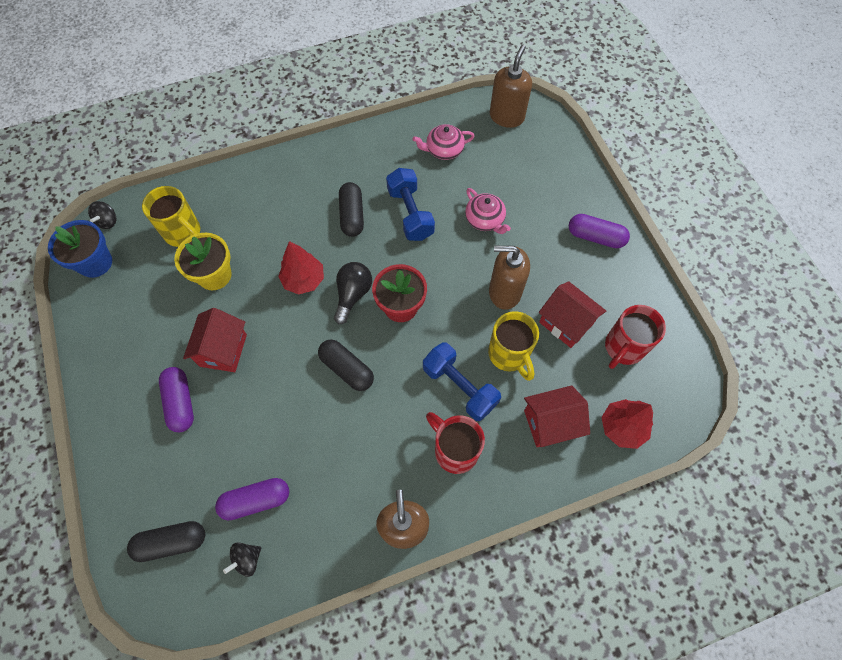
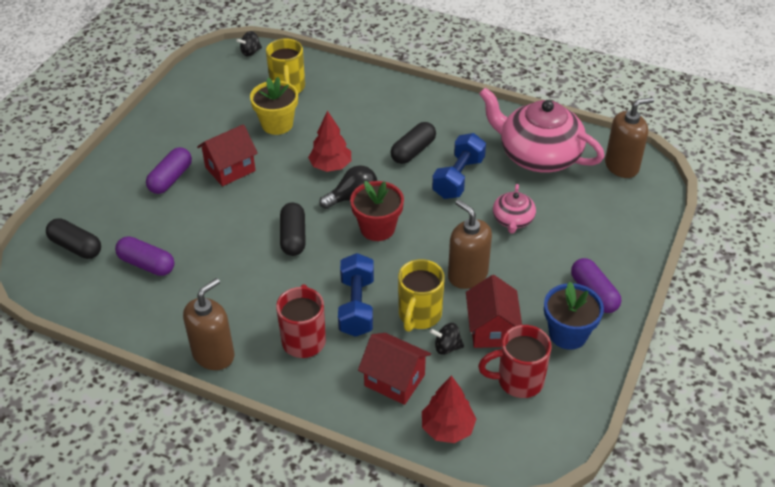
camera: 45 degrees right, 20 degrees down
(95, 263) = (216, 70): blue flower pot -> blue flower pot (568, 334)
(247, 559) = (103, 290): black spinning top -> black spinning top (447, 347)
(444, 150) = (538, 155): pink teapot -> pink teapot, size x2.07

